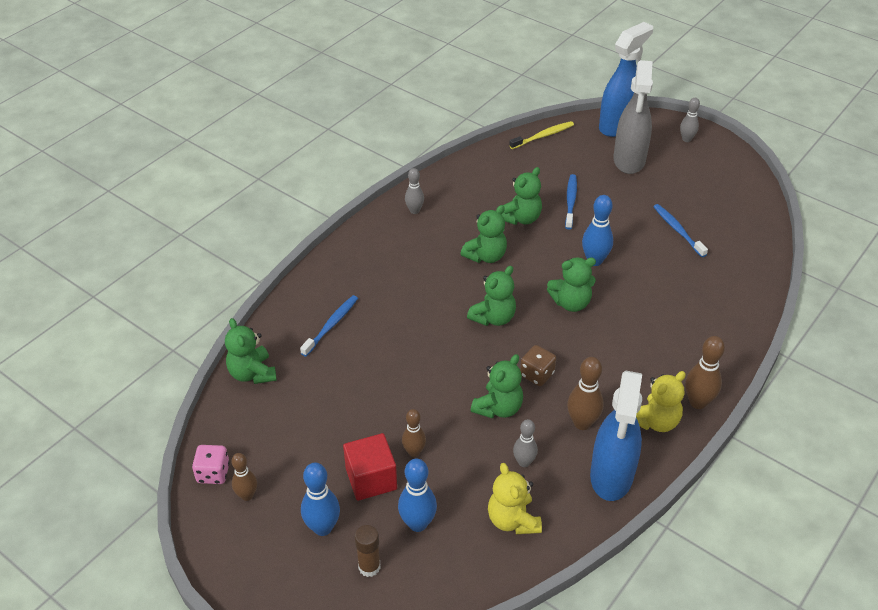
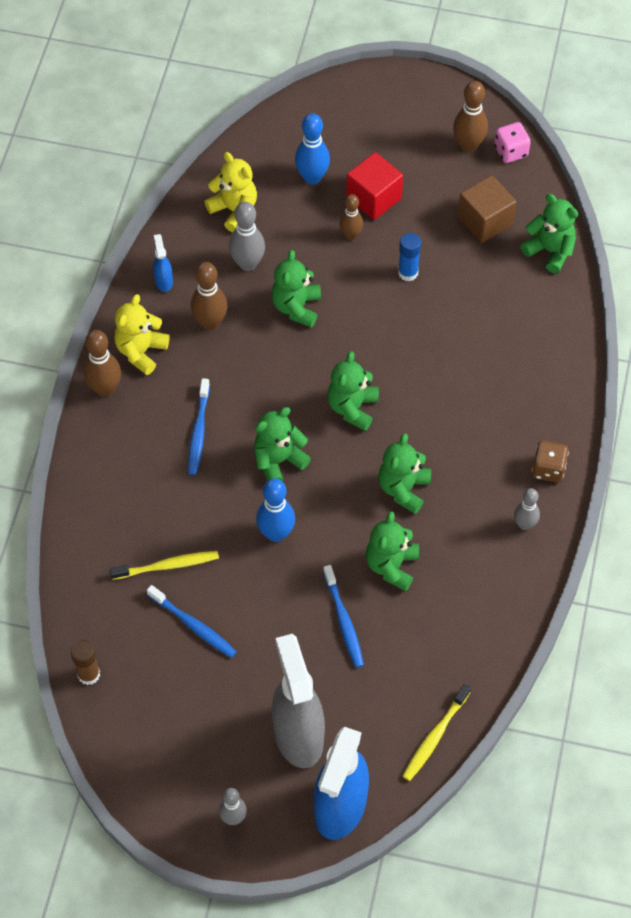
camera: 155 degrees right, 15 degrees up
(247, 495) = (468, 145): brown bowling pin -> brown bowling pin, size x1.50
(286, 419) = (485, 221): none -> brown cube
(323, 527) = (388, 145): blue bowling pin -> none
(331, 325) = (513, 331): blue toothbrush -> blue toothbrush (198, 431)
(369, 567) = (331, 131): brown glue stick -> brown glue stick (88, 674)
(384, 400) = (408, 273): none -> blue glue stick
(524, 462) = (248, 264): grey bowling pin -> grey bowling pin, size x1.50
(537, 374) = (276, 357): brown dice -> brown dice (548, 469)
(611, 476) = (163, 281): blue spray bottle -> blue spray bottle, size x0.42
(685, 268) = (167, 566): none -> yellow toothbrush

